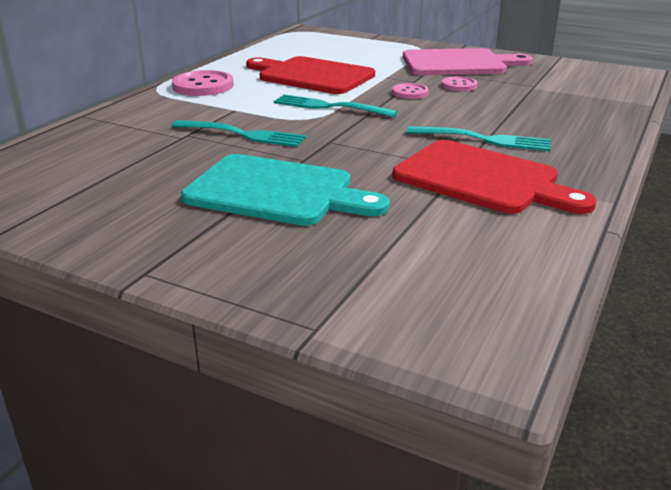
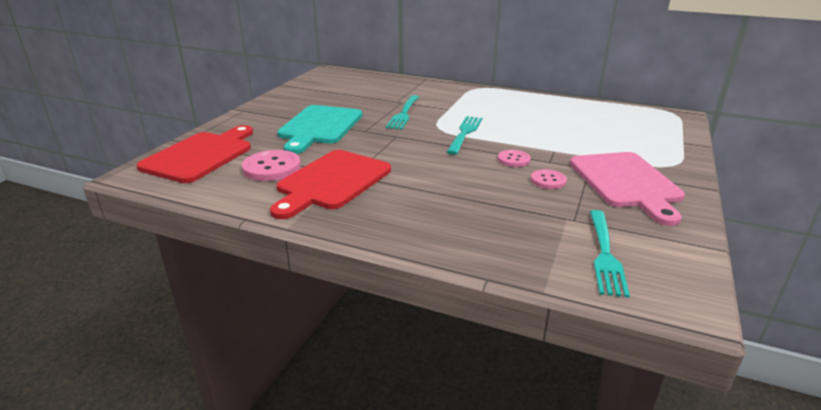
camera: 85 degrees right, 0 degrees up
(203, 86) = (492, 97): pink button -> pink button (272, 167)
(312, 75) = (538, 125): red cutting board -> red cutting board (201, 155)
(483, 139) = (408, 185): turquoise fork -> turquoise fork (604, 254)

